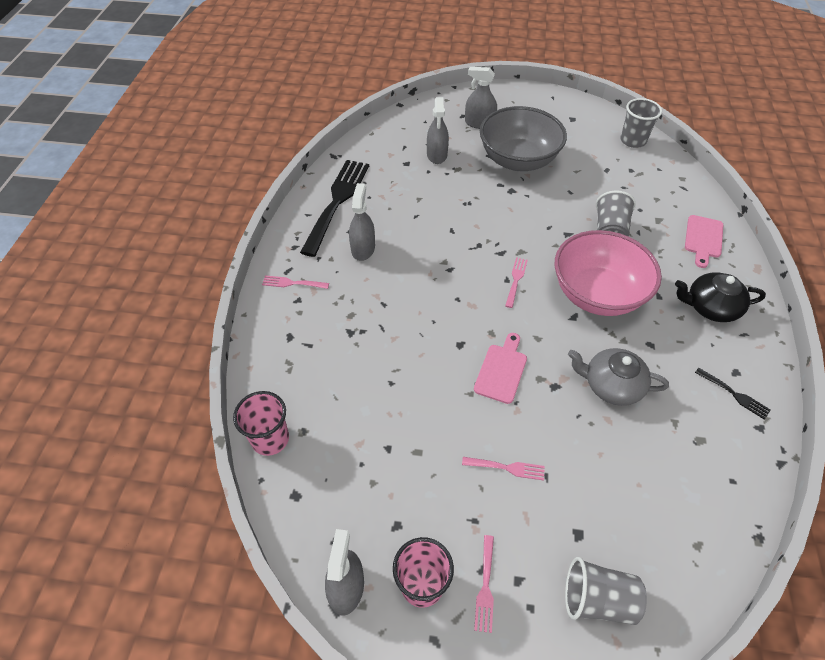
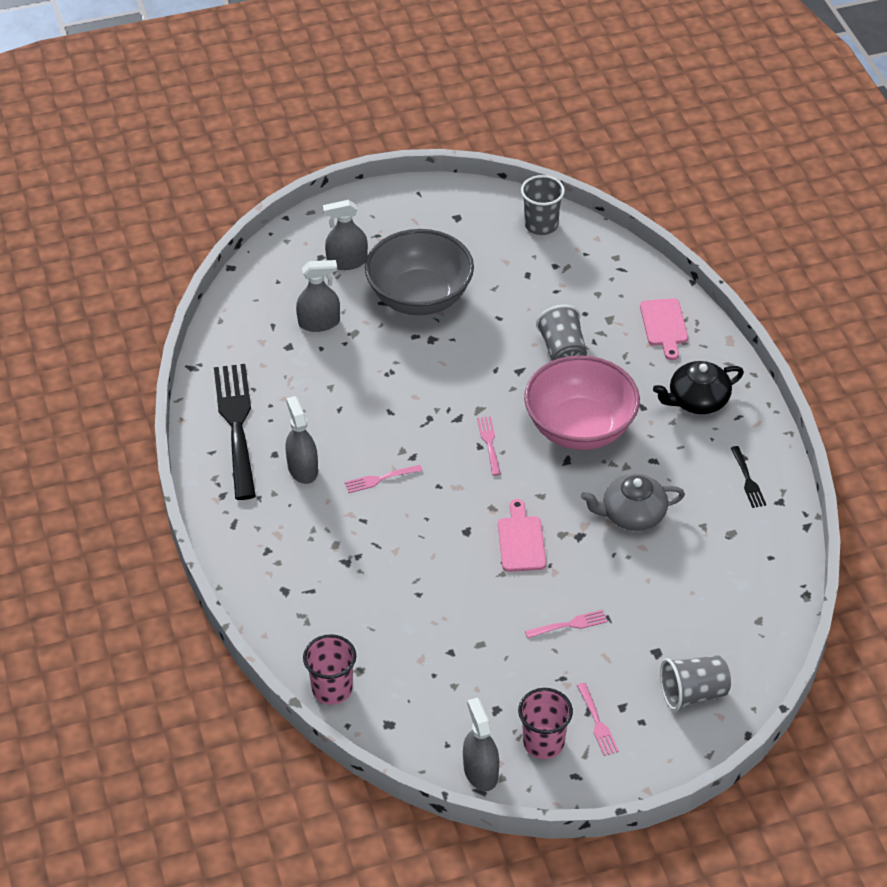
camera: 25 degrees left, 5 degrees down
(292, 283) = (249, 535): pink fork -> pink fork (380, 479)
(437, 155) = (319, 322): grey spray bottle -> grey spray bottle turned 75 degrees counterclockwise
(734, 394) = (747, 480): black fork -> black fork turned 60 degrees clockwise

